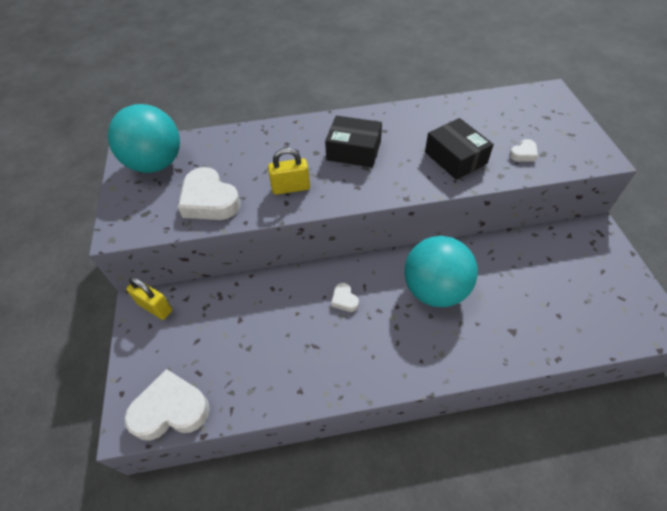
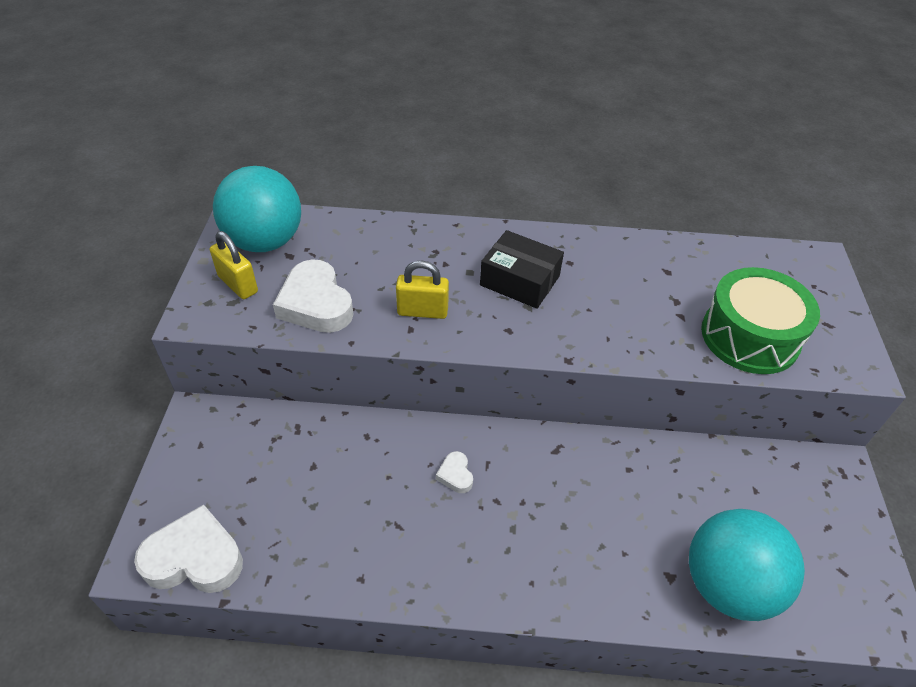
camera: 10 degrees right, 5 degrees down
(155, 307) = (214, 423): yellow padlock -> yellow padlock (238, 284)
(434, 290) = (580, 492): turquoise ball -> turquoise ball (728, 584)
(455, 158) = (653, 321): black box -> none
(523, 153) = (750, 336): white heart -> green drum

